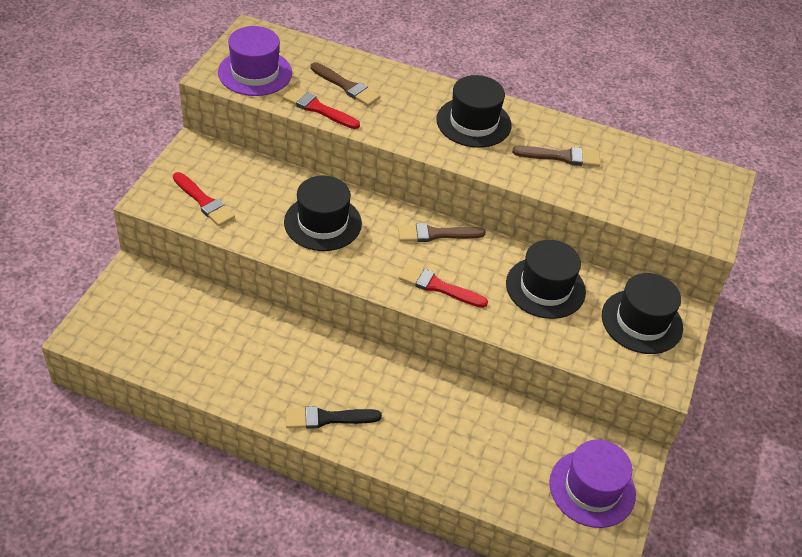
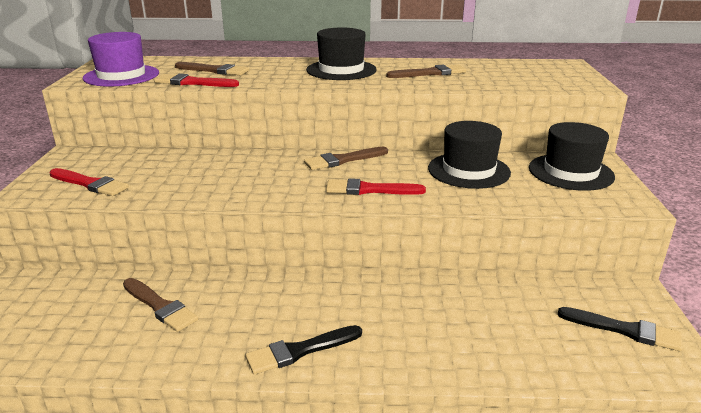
camera: 15 degrees left, 20 degrees down
(237, 337) = (160, 306): none -> brown brush
(322, 223) = (226, 174): black hat -> none
(592, 488) = (624, 330): purple hat -> black brush

